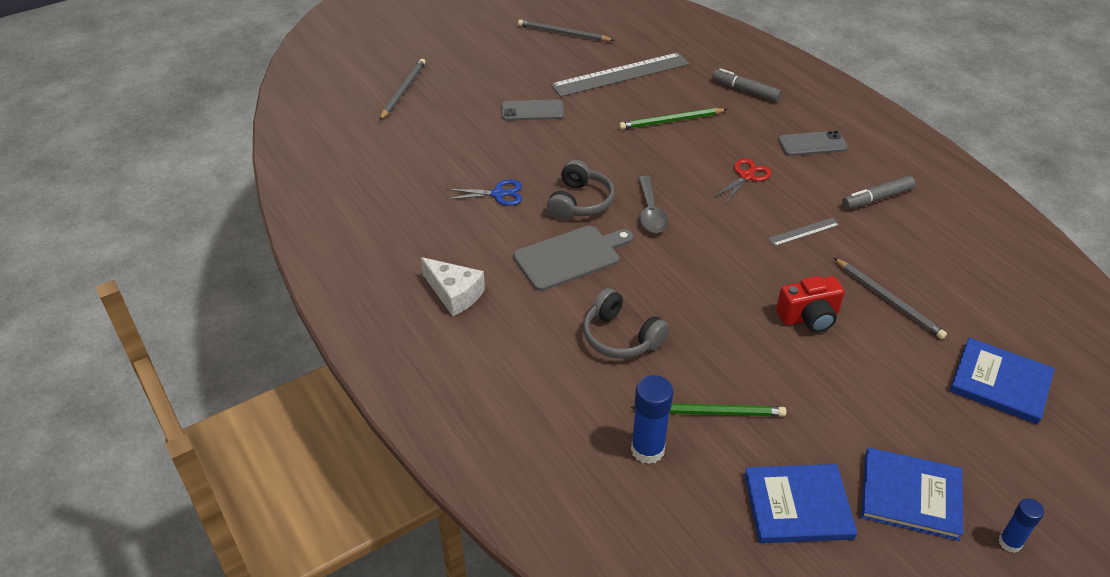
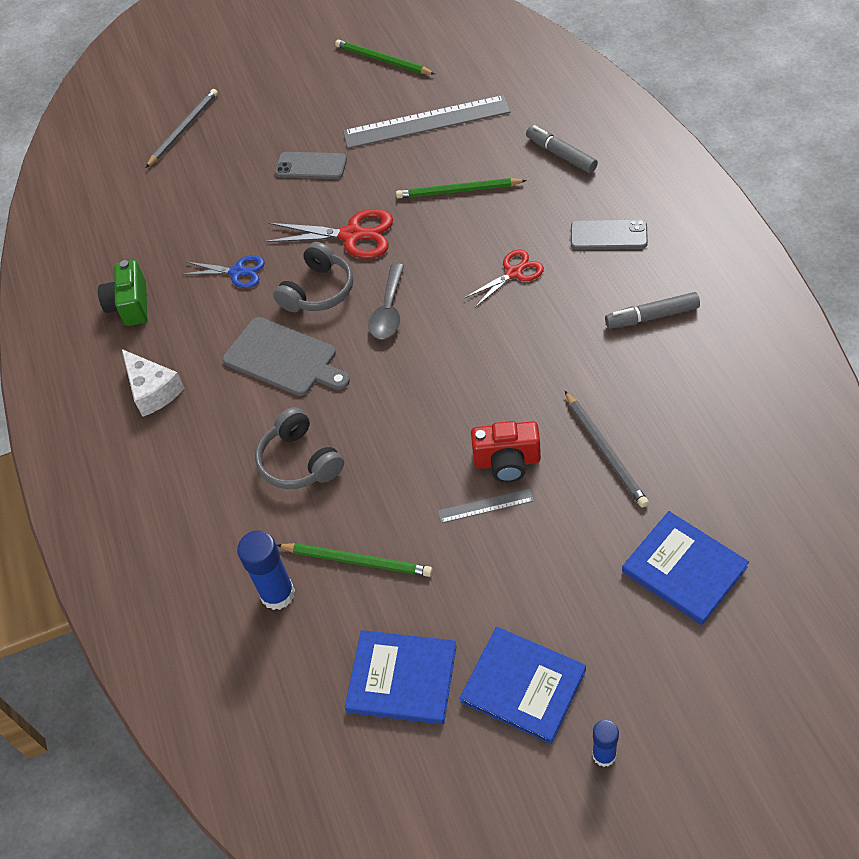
camera: 20 degrees right, 10 degrees up
(405, 228) = (130, 305): none -> green camera
(563, 33) = (382, 60): grey pencil -> green pencil
(570, 257) = (284, 358): grey cutting board -> grey cutting board turned 45 degrees clockwise
(592, 159) = (352, 235): none -> red scissors
(803, 232) = (548, 352): grey ruler -> grey ruler (485, 506)

